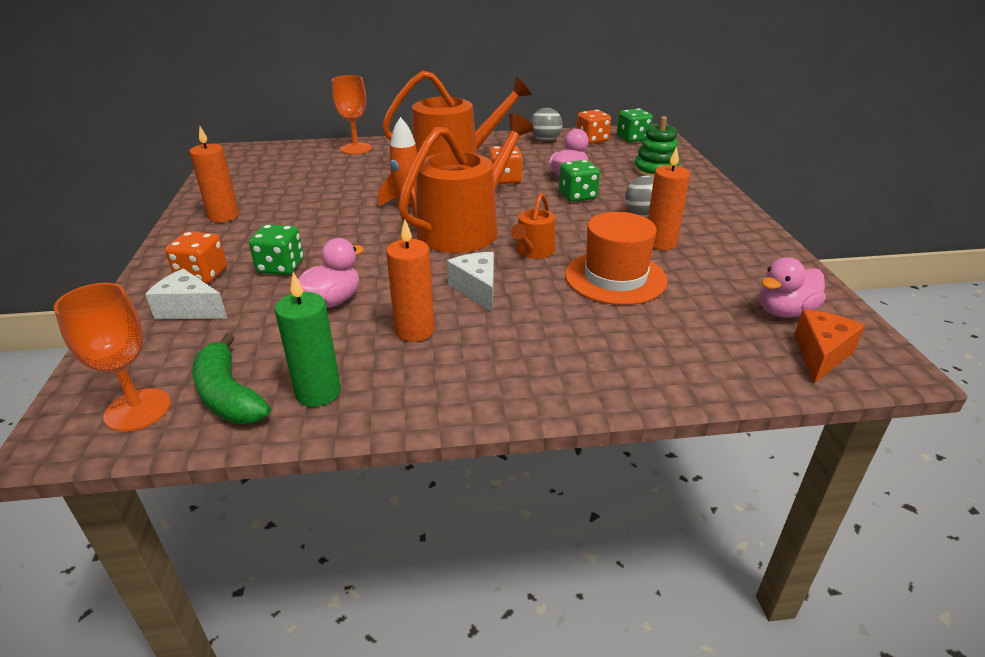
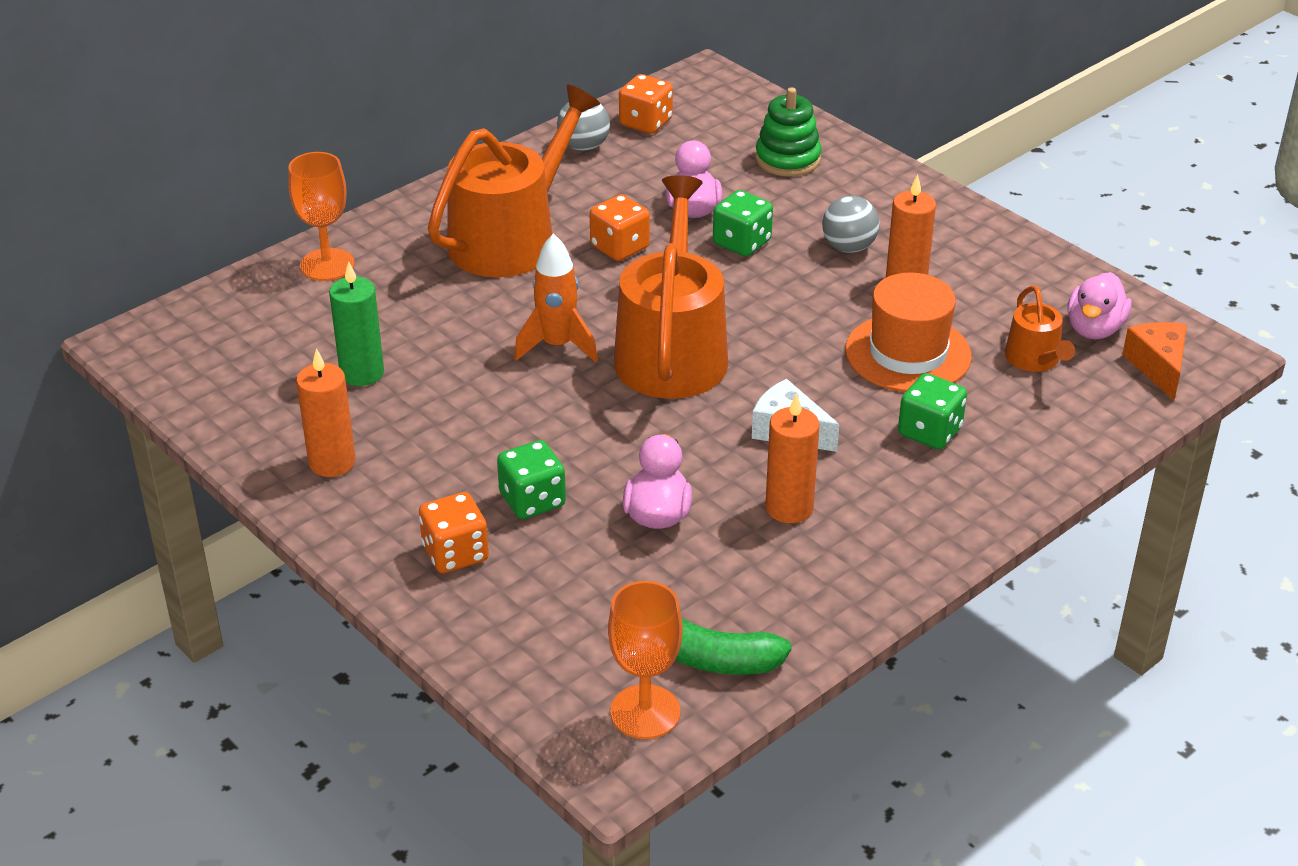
camera: 35 degrees left, 5 degrees up
(189, 309) = (515, 598): white cheese -> none
(318, 392) = (786, 612): green candle -> green candle (362, 373)
(533, 251) = (787, 353): orange watering can -> orange watering can (1035, 360)
(632, 138) = (696, 100): green dice -> green dice (929, 432)

